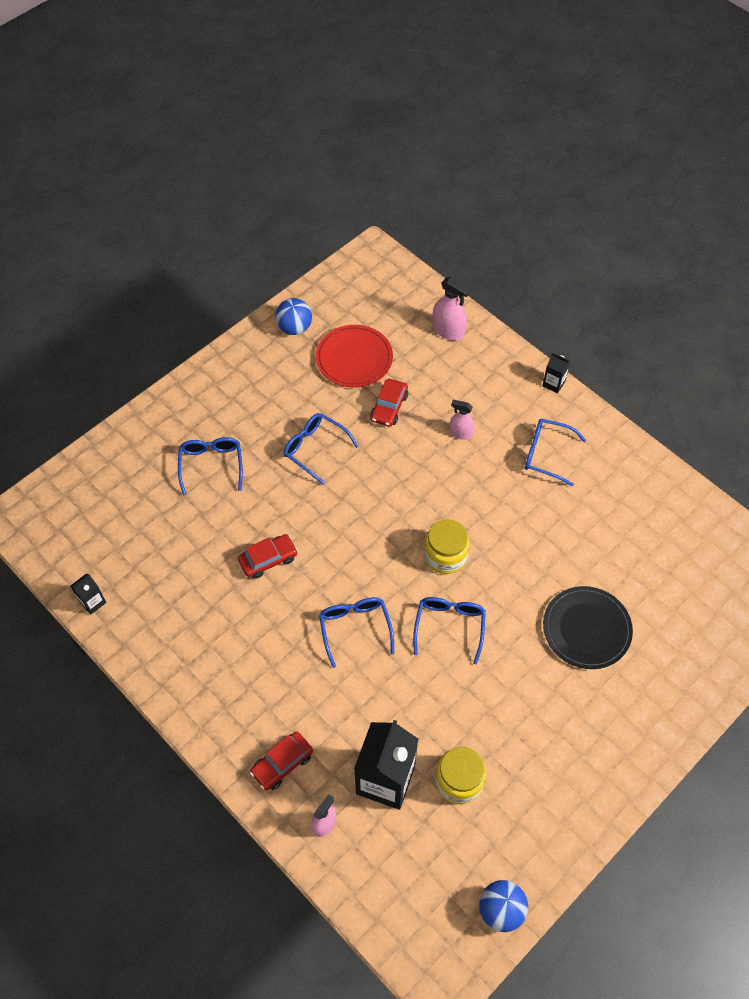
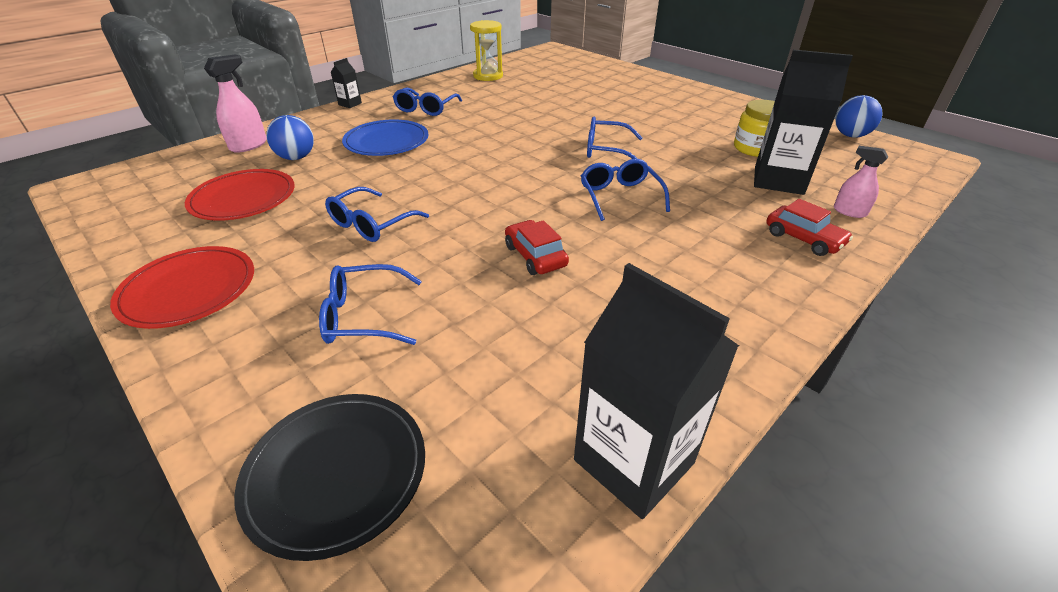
camera: 90 degrees left, 20 degrees down
(92, 602) = (633, 461): black carton -> black carton, size x2.21
(243, 368) = (188, 290): none -> red plate
(294, 328) = (149, 244): blue ball -> blue ball (296, 157)
(355, 628) = (620, 196): blue glasses -> blue glasses turned 90 degrees clockwise
(389, 407) = (333, 177): red car -> none
(445, 555) = (529, 151): yellow jar -> none
(461, 433) = (386, 141): pink spray bottle -> blue plate
(586, 629) = (595, 101): black plate -> black plate (336, 473)
(663, 508) = (488, 76): none -> yellow hourglass

